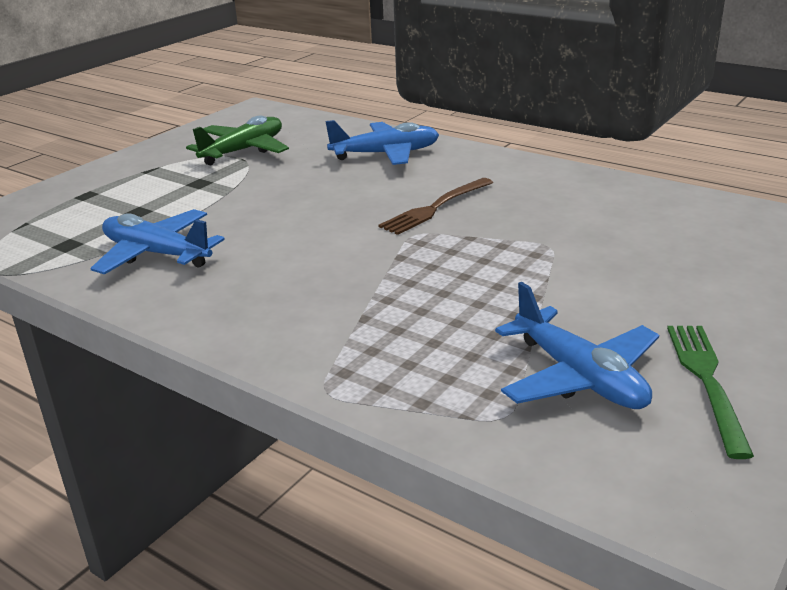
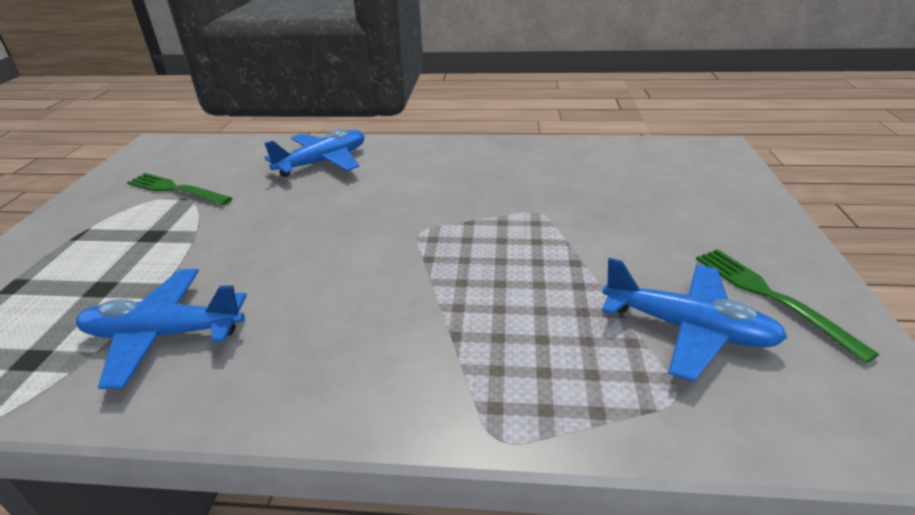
camera: 30 degrees left, 5 degrees up
(243, 151) = (176, 189): green plane -> green fork
(435, 208) = (414, 202): brown fork -> none

